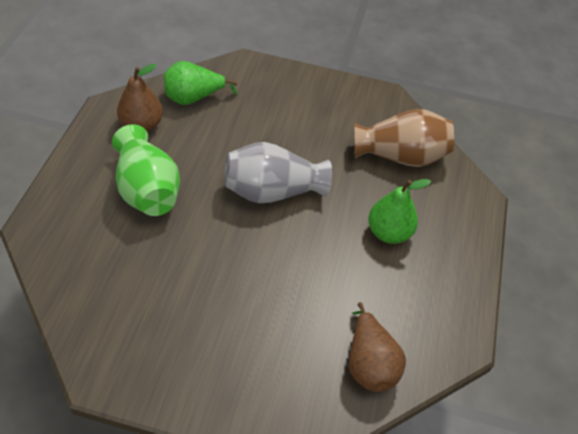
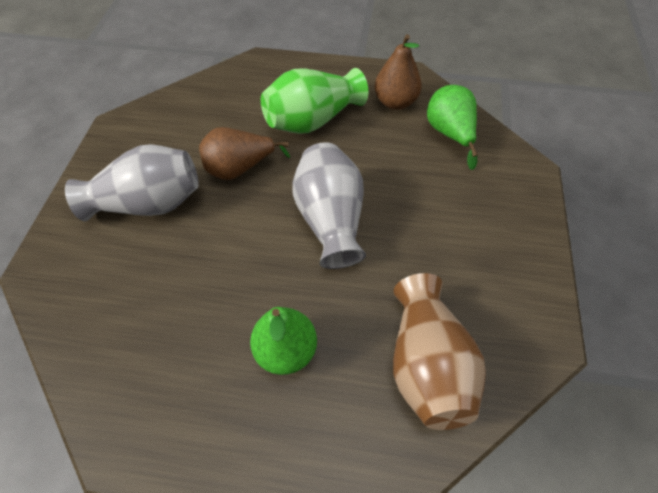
camera: 90 degrees right, 5 degrees up
(228, 333) = (149, 203): none -> grey vase
(369, 363) = (102, 332): brown pear -> brown pear (240, 168)

